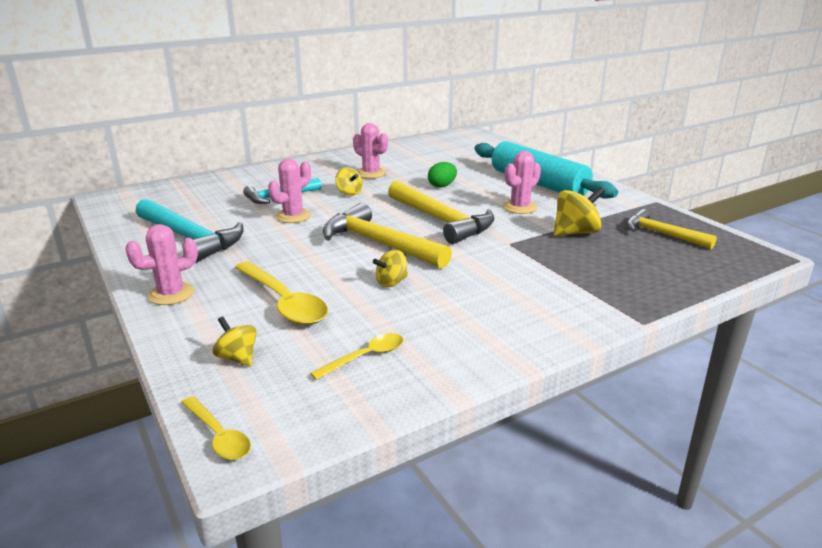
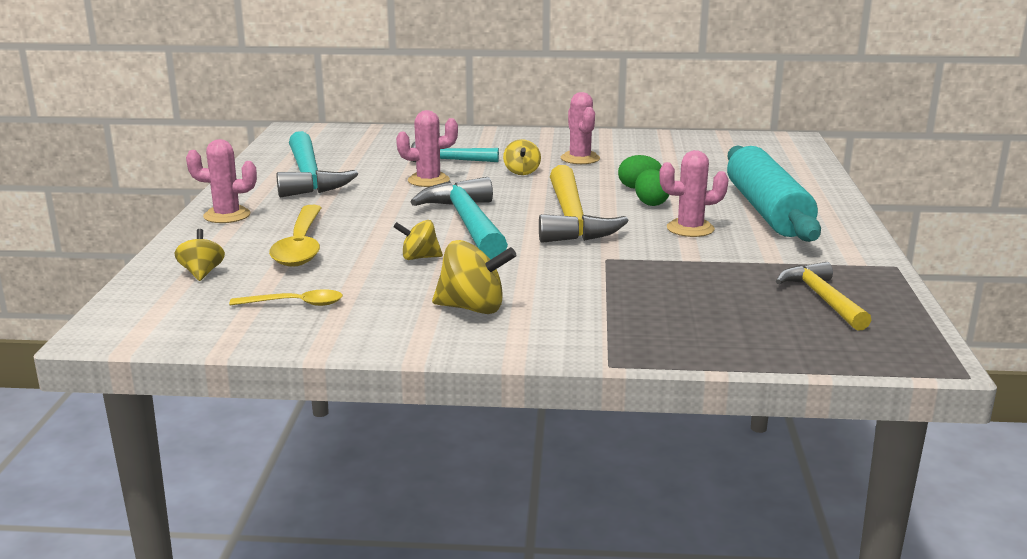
camera: 35 degrees right, 5 degrees down
(218, 436) = (111, 316): yellow spoon -> none
(379, 243) = (468, 223): yellow hammer -> turquoise hammer
(468, 195) = (651, 203): none -> green egg
(575, 232) = (708, 268): yellow spinning top -> yellow spinning top (473, 308)

